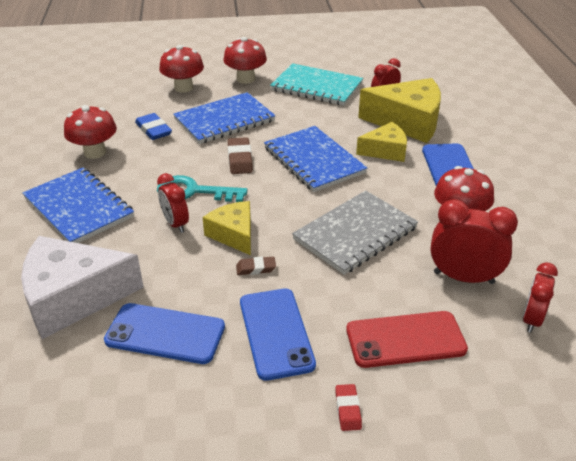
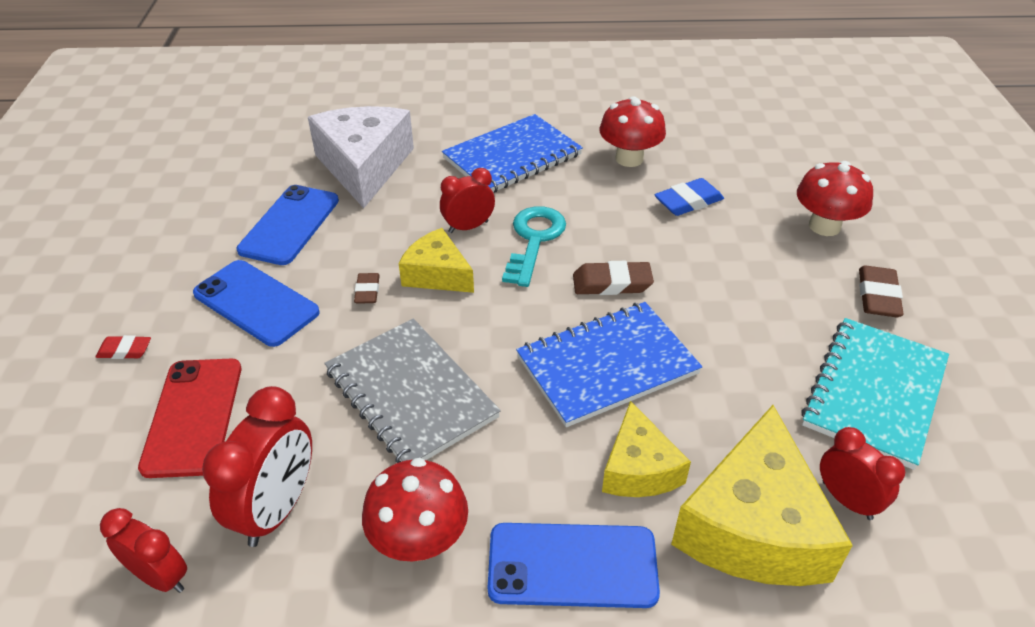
camera: 95 degrees right, 5 degrees up
(224, 120) = (725, 269): blue notebook -> none
(234, 234) = (437, 274): yellow cheese -> yellow cheese turned 120 degrees counterclockwise
(245, 79) = (878, 296): red mushroom -> brown eraser
(276, 333) = (256, 303): blue phone -> blue phone turned 45 degrees clockwise

